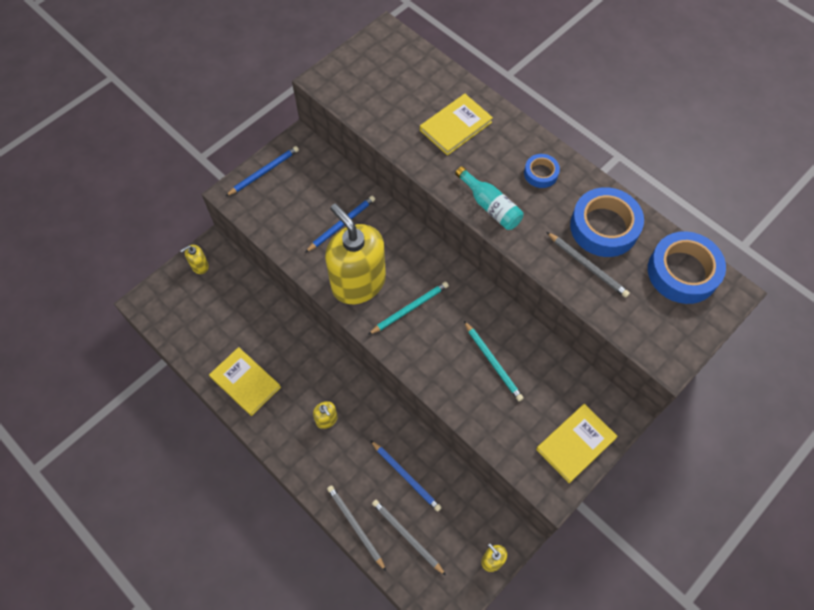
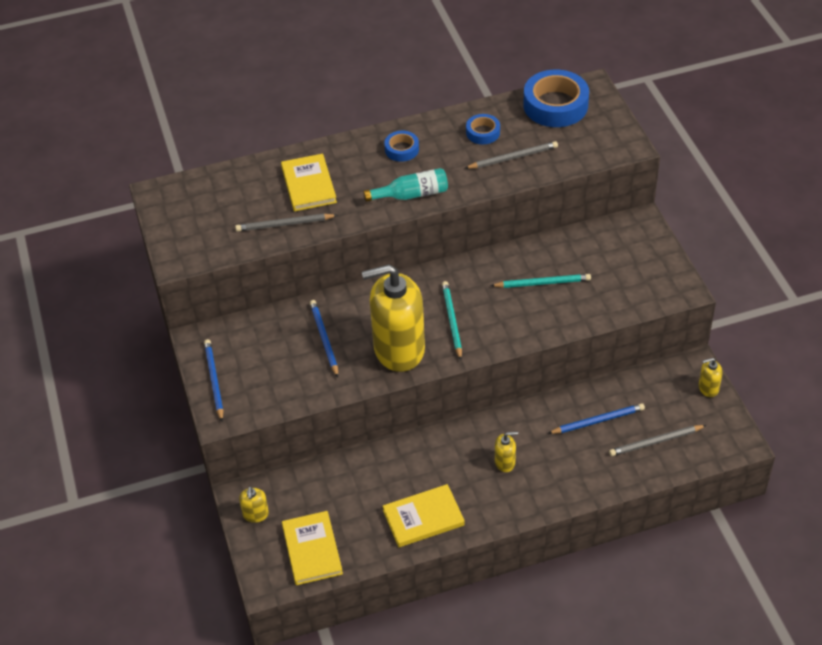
camera: 60 degrees left, 15 degrees down
(355, 526) = (626, 478): grey pencil -> grey pencil (284, 224)
(575, 444) = (649, 259): yellow book -> yellow book (312, 550)
(604, 227) = (483, 132): blue tape -> blue tape, size x0.52

